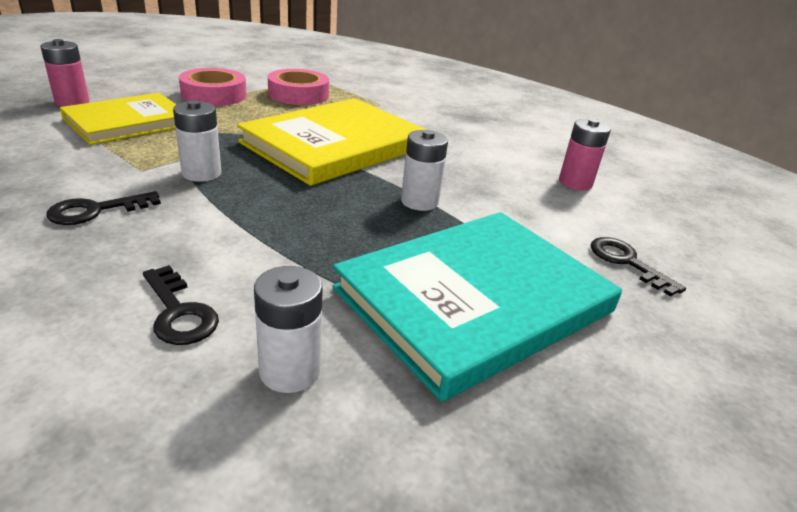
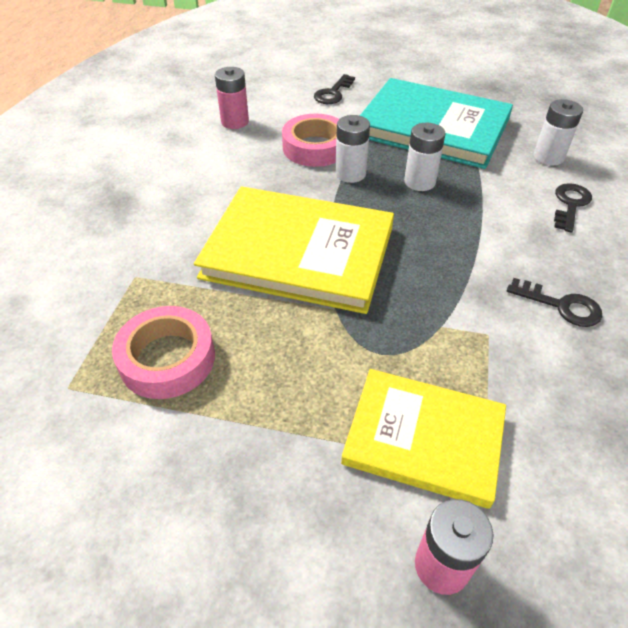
camera: 115 degrees left, 15 degrees up
(201, 173) = (447, 294): white battery -> white battery (419, 182)
(214, 95) = (252, 438): pink tape -> pink tape (315, 147)

